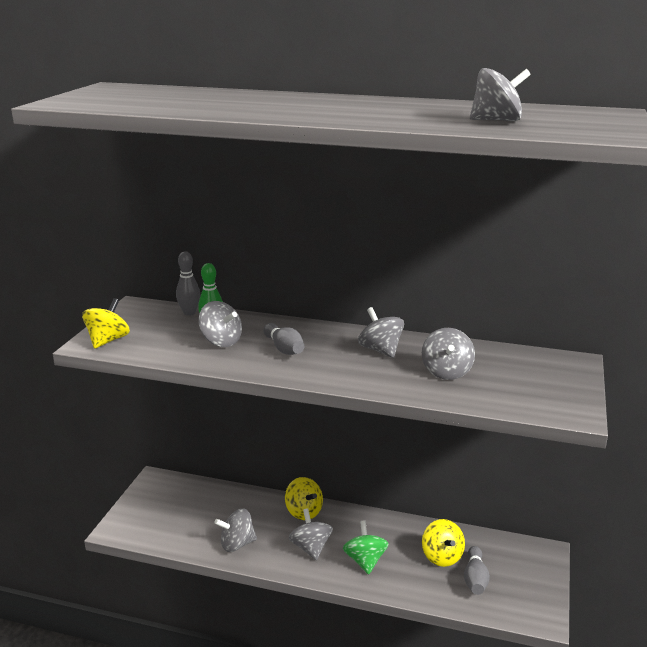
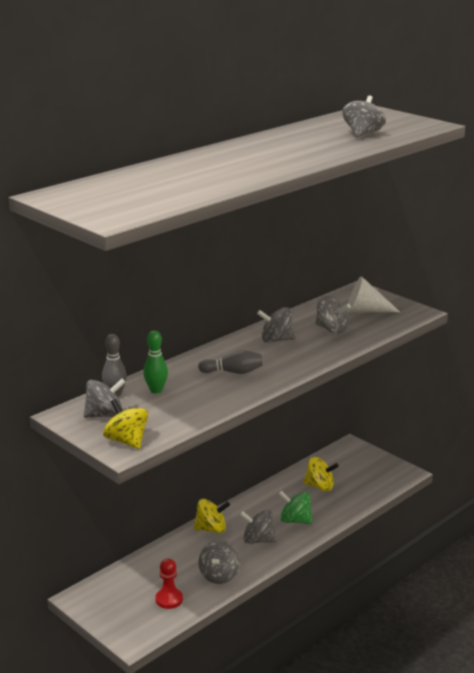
camera: 60 degrees left, 0 degrees up
(182, 527) = (169, 599): none -> red pawn
(221, 341) = (190, 393): grey spinning top -> grey spinning top (105, 415)
(475, 578) = (352, 482): grey bowling pin -> none
(524, 379) = (366, 311): none -> white cone

